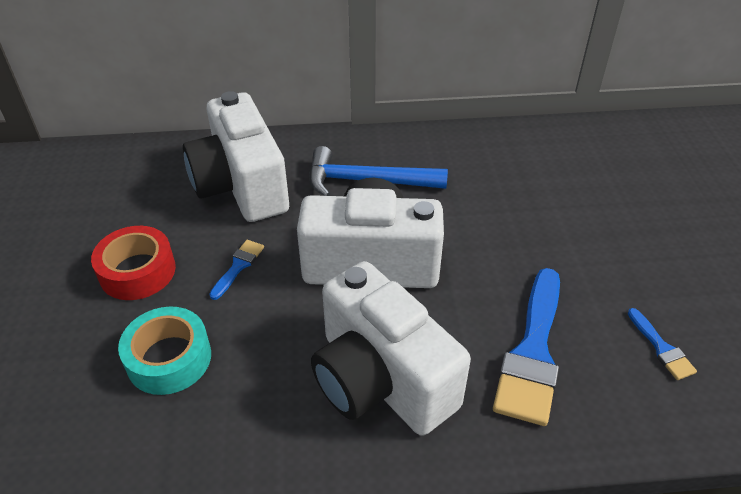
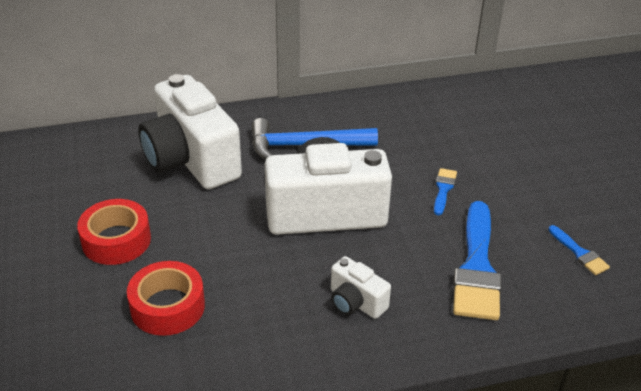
camera: 10 degrees left, 5 degrees down
(169, 358) = (167, 306): turquoise tape -> red tape
(238, 266) = (208, 227): blue brush -> blue brush (443, 189)
(380, 380) = (355, 302): white camera -> white camera, size x0.46

